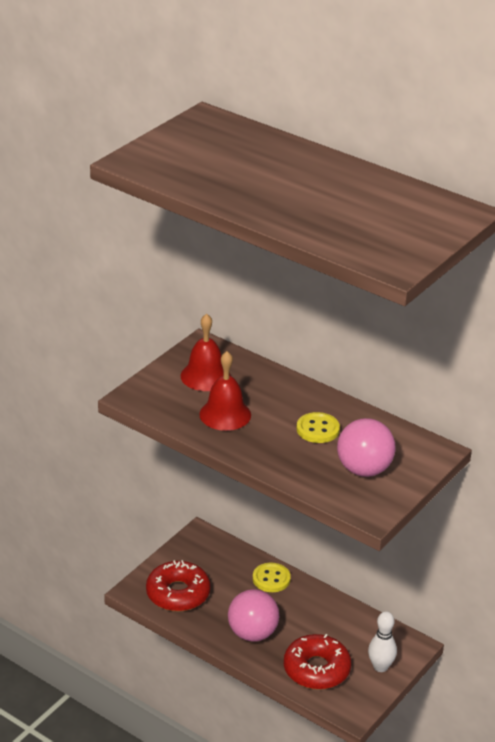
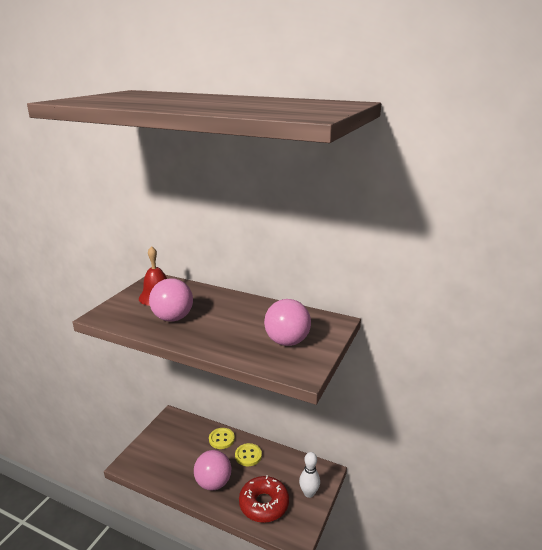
camera: 10 degrees left, 10 degrees down
(178, 593) = (157, 461): red donut -> none
(225, 414) = (173, 318): red bell -> pink ball
(318, 429) = (245, 319): yellow button -> yellow button (248, 455)

